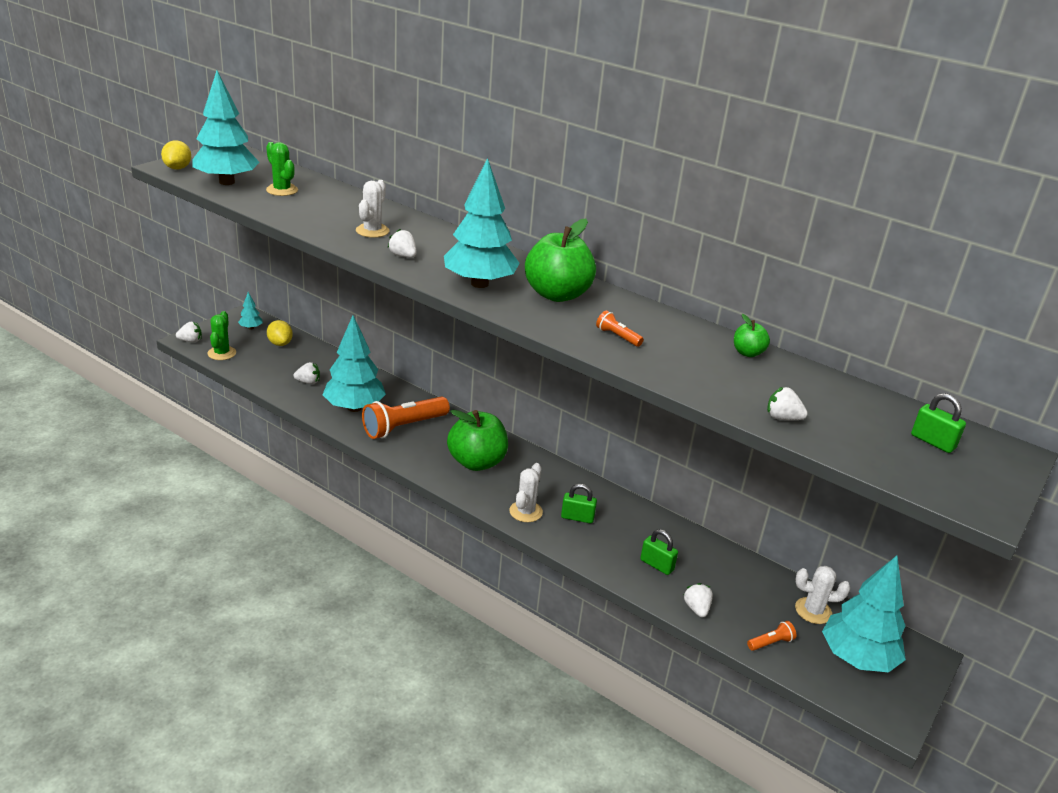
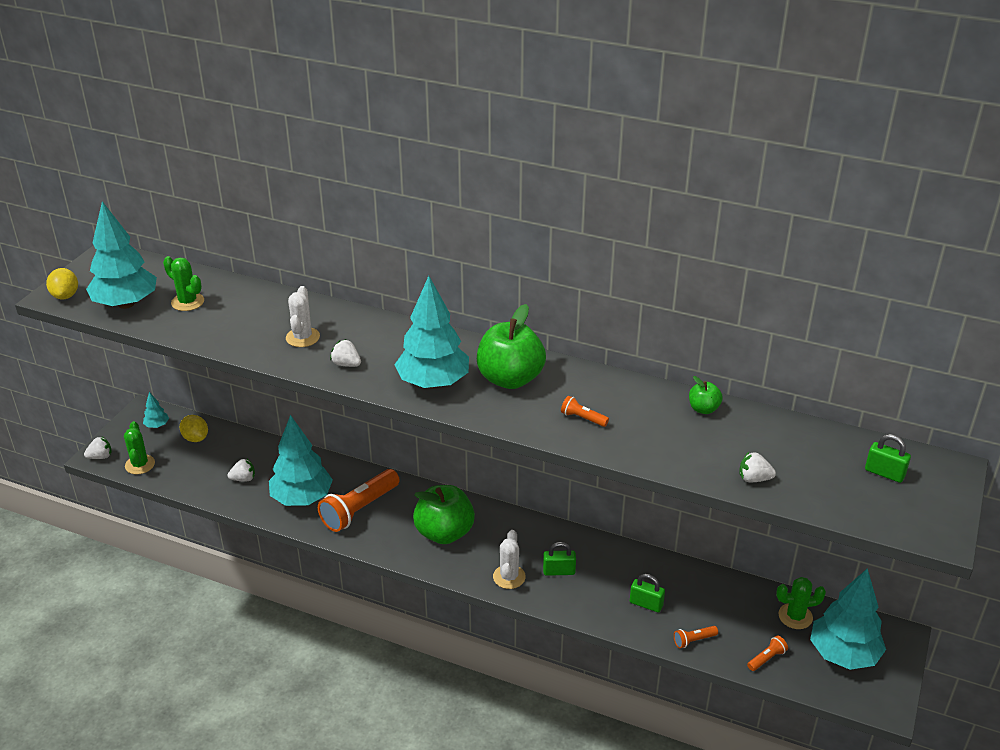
camera: 10 degrees left, 5 degrees up
(696, 608) = (693, 640): white strawberry -> orange flashlight
(813, 611) = (795, 616): white cactus -> green cactus

